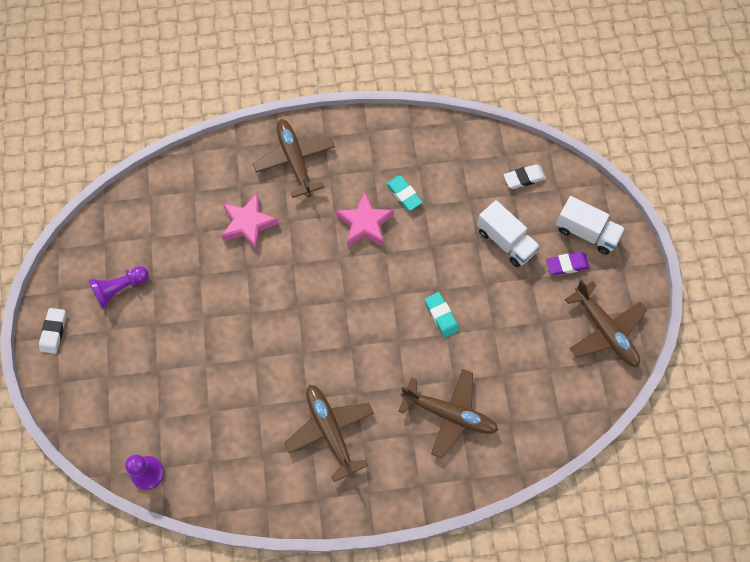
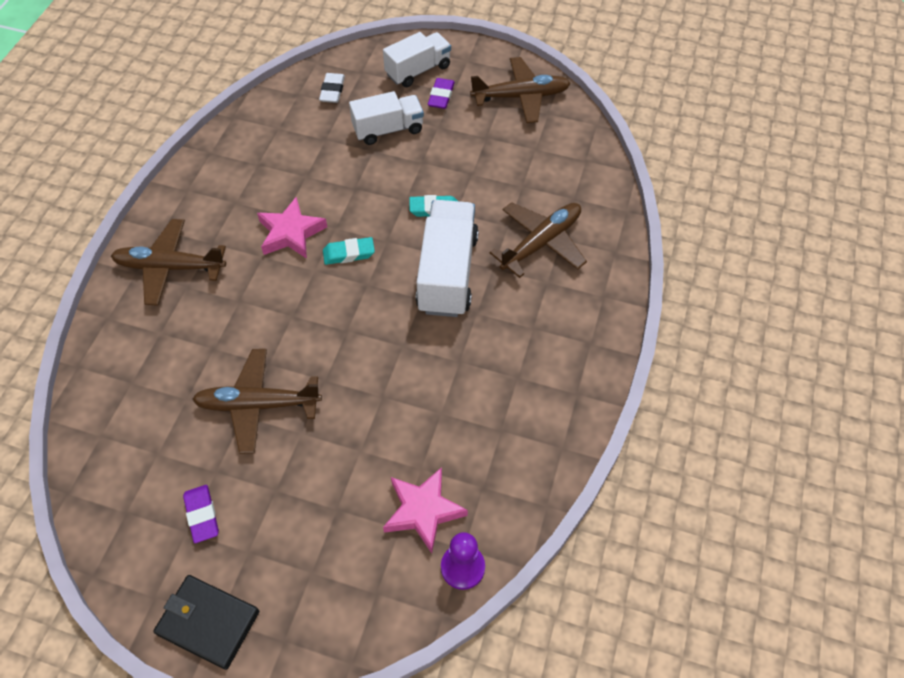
camera: 65 degrees left, 10 degrees down
(54, 332) = (208, 622): white eraser -> black wallet
(120, 289) = (202, 515): purple pawn -> purple eraser
(248, 224) = (214, 341): pink star -> pink star (423, 511)
(330, 431) = (507, 353): brown plane -> brown plane (258, 405)
(383, 354) = (447, 273): none -> white truck
(404, 194) = (282, 188): turquoise eraser -> turquoise eraser (349, 253)

